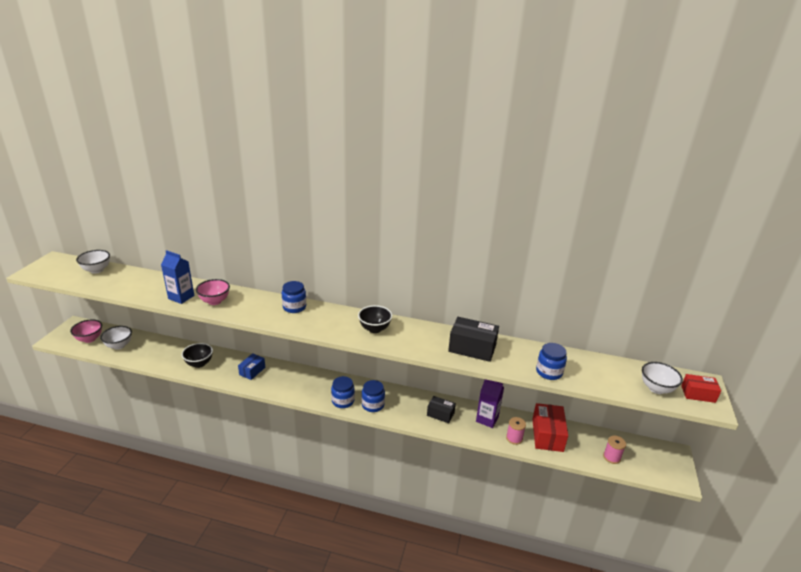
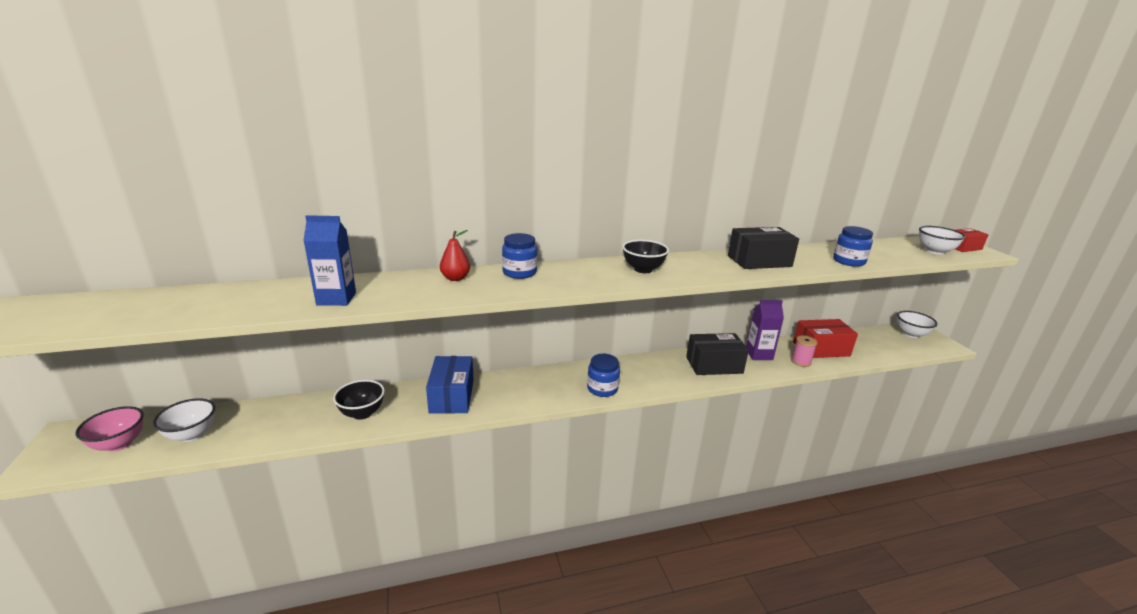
camera: 30 degrees left, 5 degrees down
(97, 270) = (126, 302): white bowl -> white bowl (911, 334)
(215, 301) = (398, 291): pink bowl -> none
(252, 371) = (452, 396): blue box -> blue box, size x1.63
(254, 300) = (455, 278): none -> red pear
(373, 405) = (639, 381): blue jar -> none
(440, 414) = (714, 365): black box -> black box, size x1.63
(547, 435) = (821, 349): red box -> red box turned 75 degrees counterclockwise
(611, 457) = (886, 348): pink spool -> none

